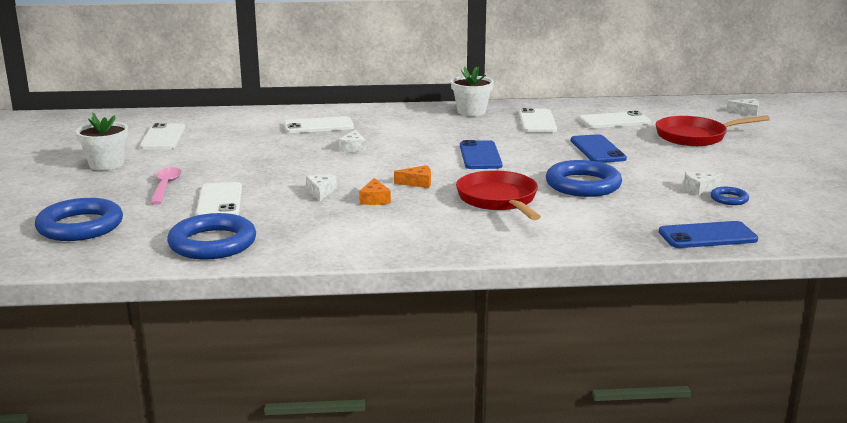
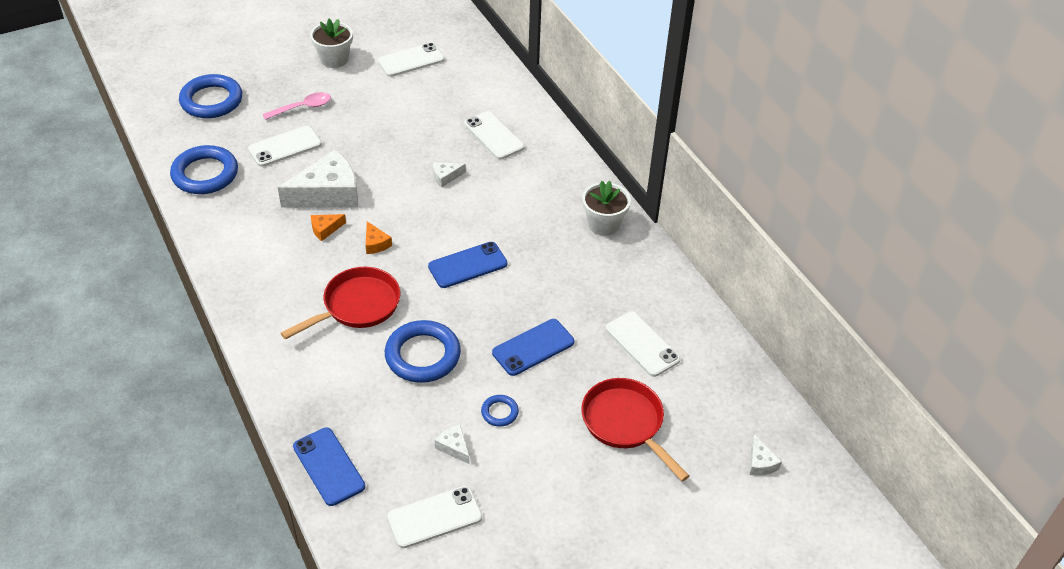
camera: 65 degrees right, 25 degrees up
(321, 192) = (328, 193): white cheese -> white cheese, size x2.30
(537, 121) = (601, 282): white phone -> white phone (435, 517)
(729, 199) = (433, 474): blue ring -> blue ring (499, 412)

